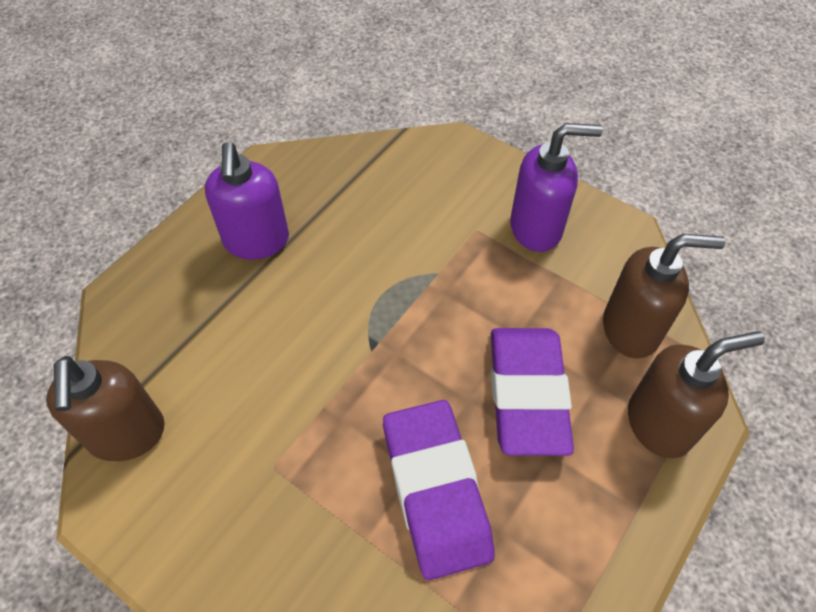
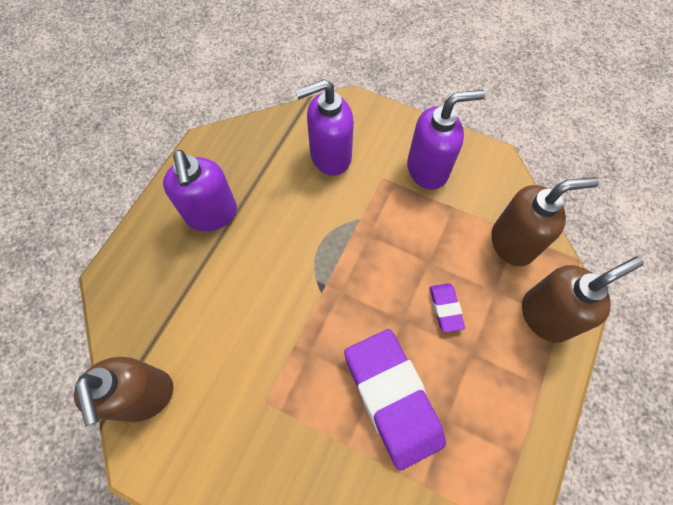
camera: 10 degrees left, 10 degrees up
(415, 197) = (330, 156): none -> purple soap dispenser
(527, 394) = (445, 308): purple eraser -> purple eraser, size x0.44

